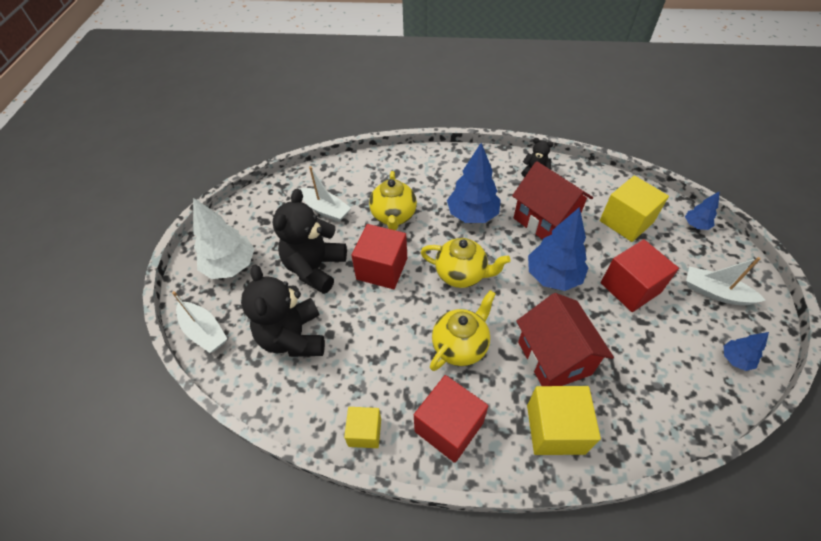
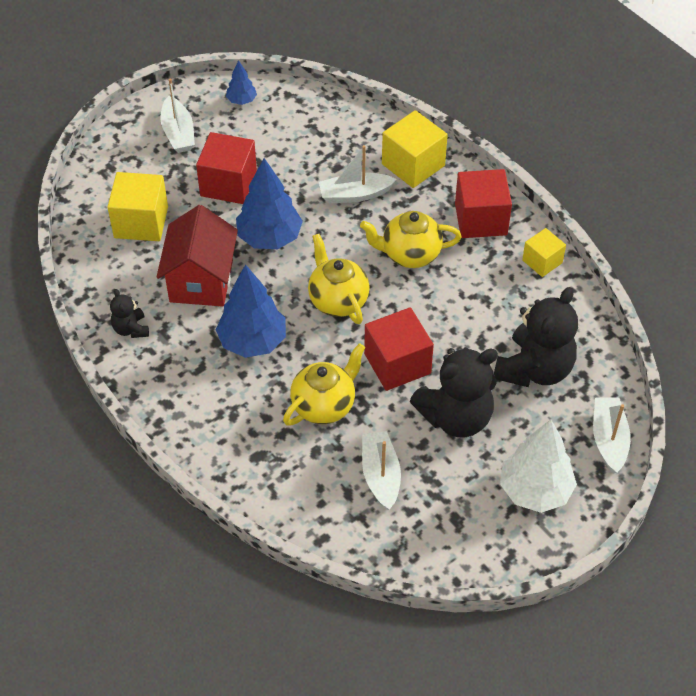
camera: 135 degrees left, 0 degrees up
(554, 358) = (355, 194): red house -> white boat
(695, 225) = (97, 174): blue tree -> none

